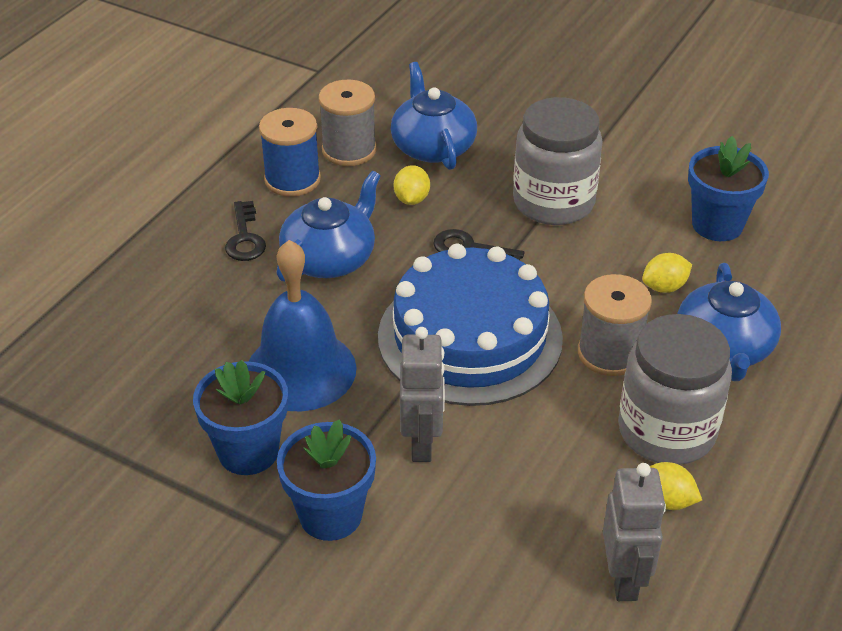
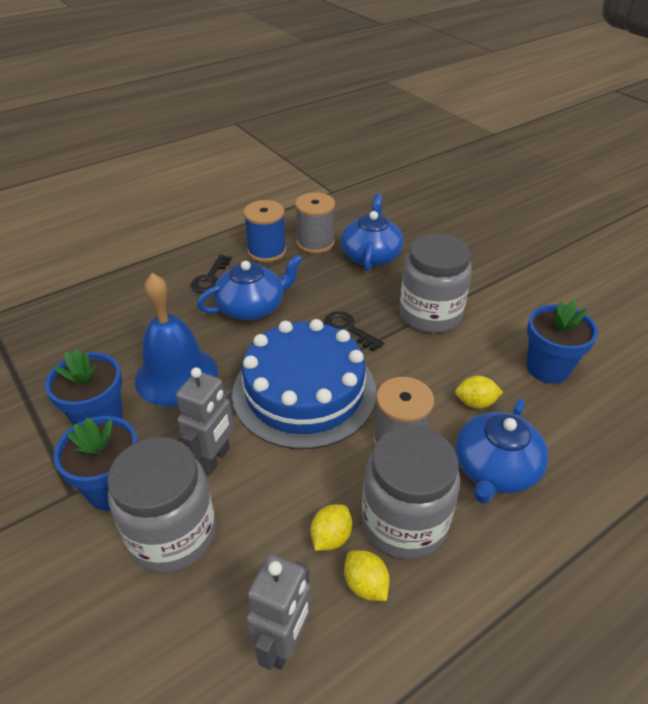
camera: 25 degrees right, 0 degrees up
(411, 199) = (333, 284): yellow lemon -> yellow lemon (331, 537)
(436, 532) = (172, 534): none -> grey jar

